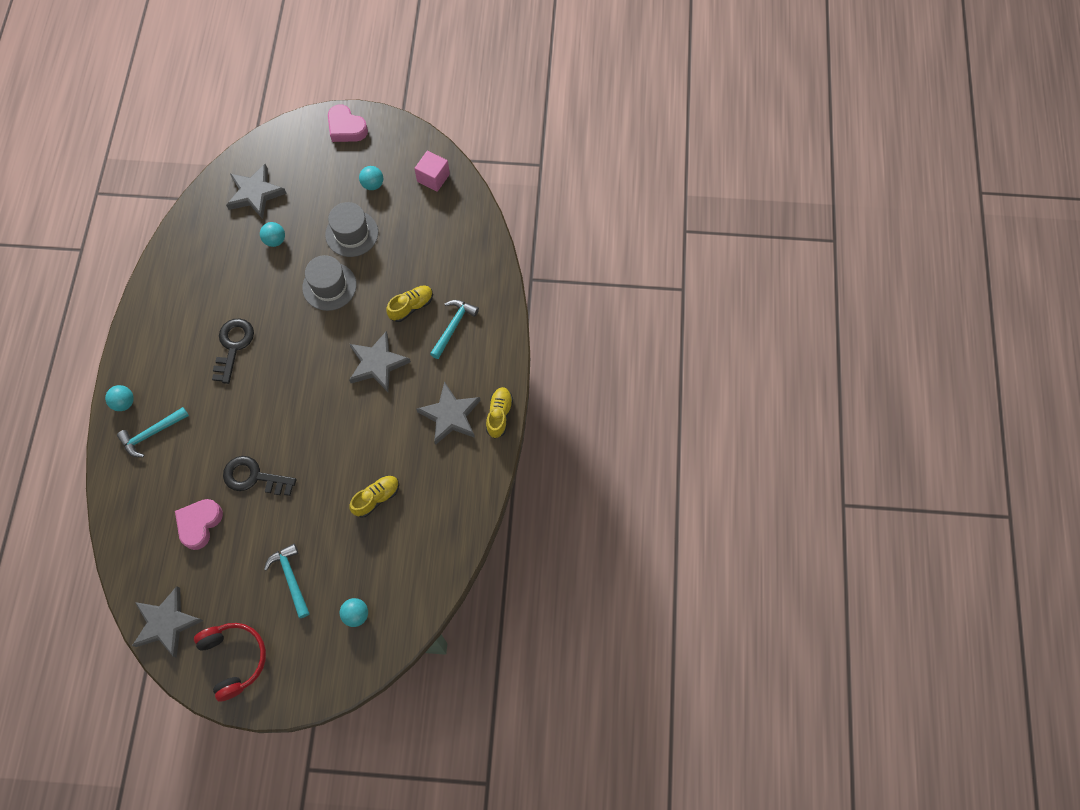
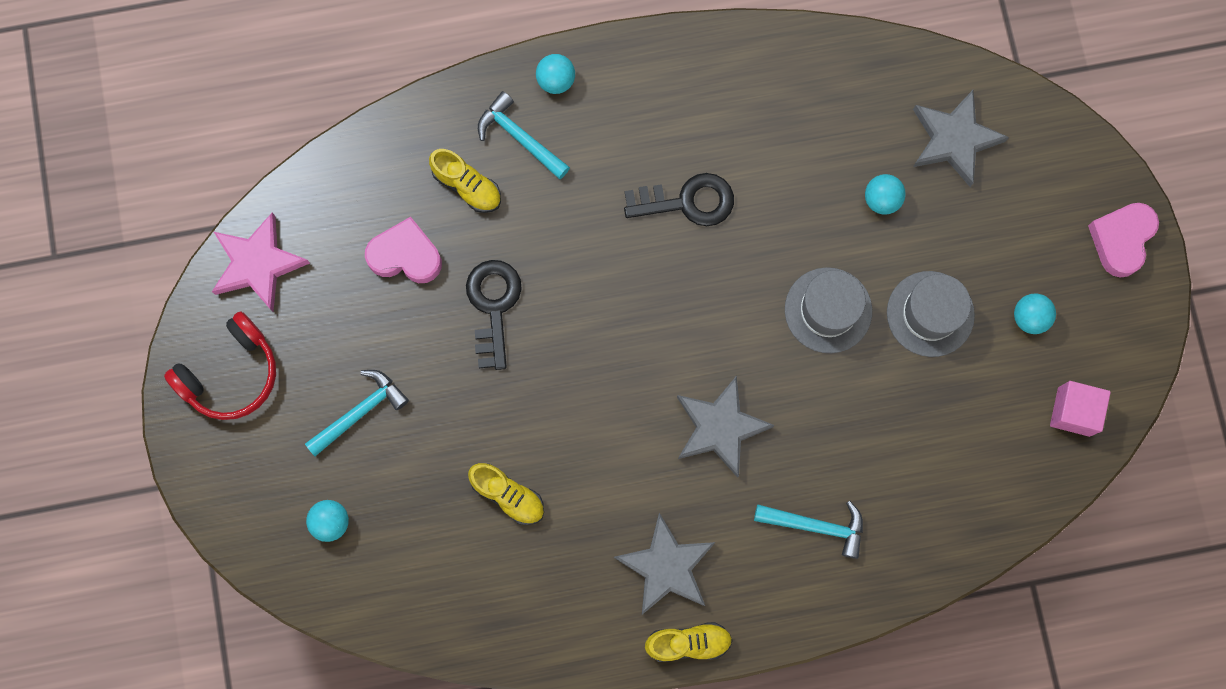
camera: 75 degrees right, 10 degrees up
(167, 623) = (258, 264): grey star -> pink star
(411, 306) = (831, 449): yellow shoe -> yellow shoe (467, 186)

